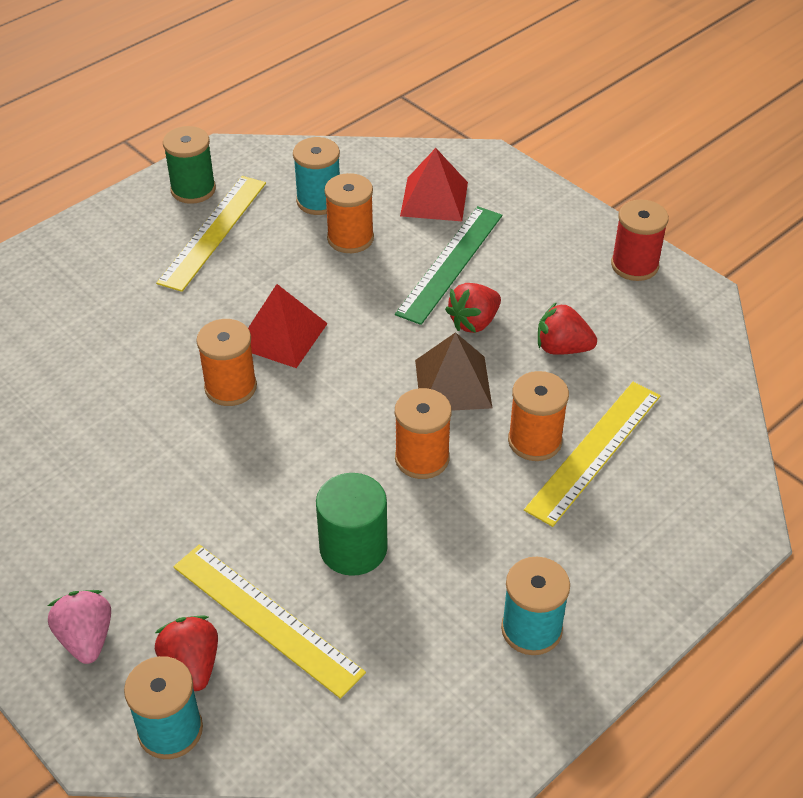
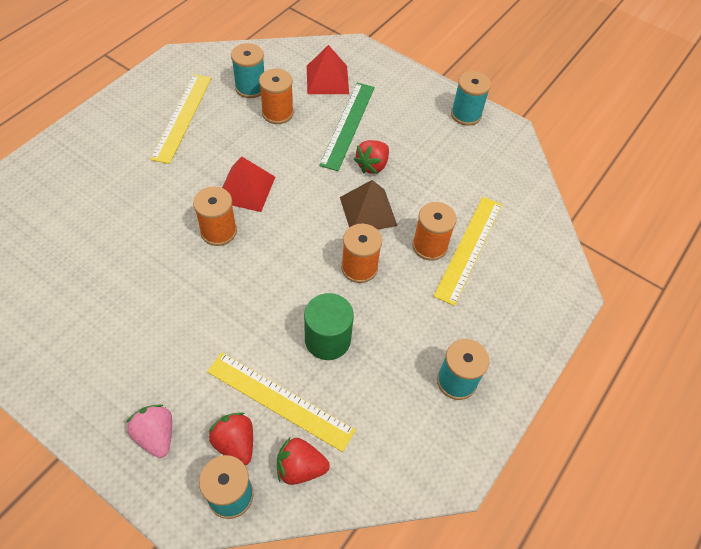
camera: 15 degrees left, 10 degrees up
(193, 189) = (161, 87): green spool -> none
(562, 348) = (433, 178): red strawberry -> red strawberry (300, 467)
(634, 265) = (466, 114): red spool -> turquoise spool

